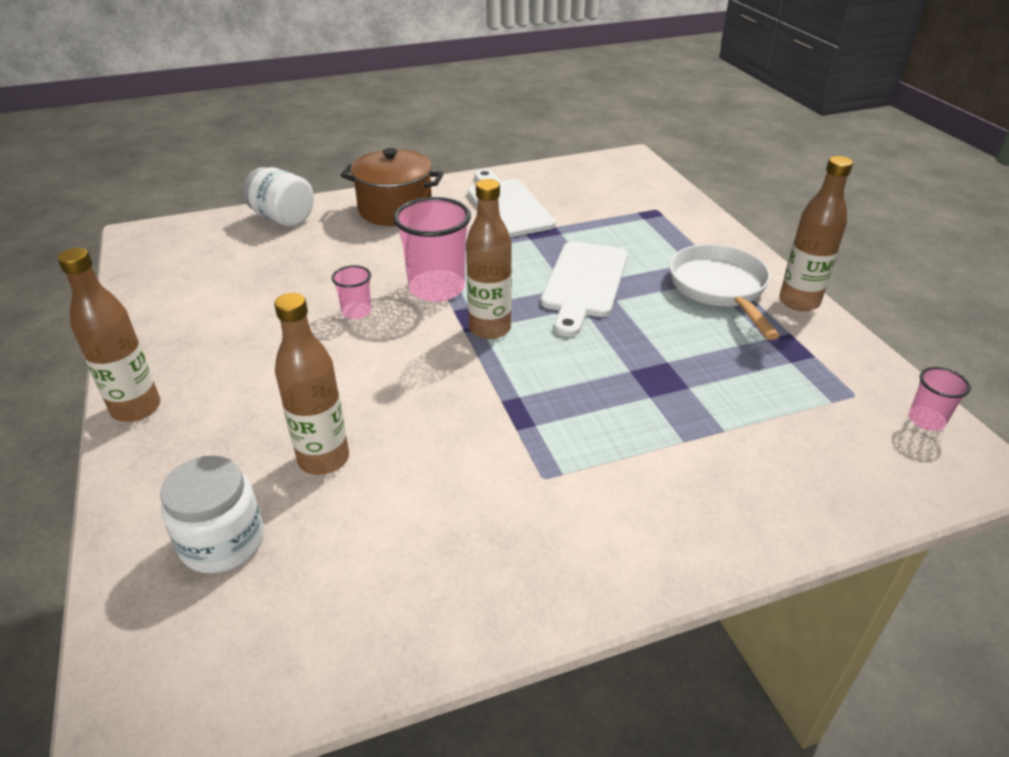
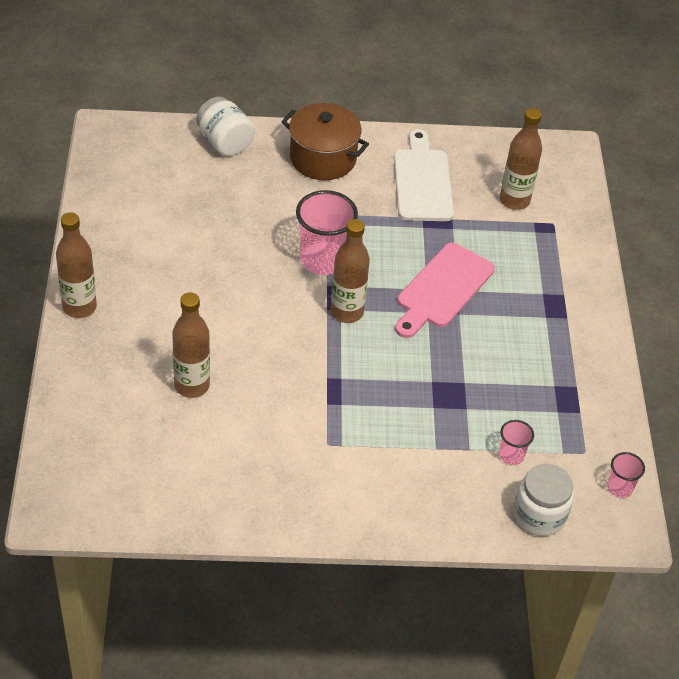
camera: 15 degrees right, 10 degrees up
(223, 542) = (116, 423): white jar -> white jar (539, 515)
(356, 312) = (253, 265): pink cup -> pink cup (511, 455)
(583, 283) = (442, 289): white cutting board -> pink cutting board
(719, 289) = (549, 328): white pan -> none
(799, 302) = (606, 360): brown bottle -> brown bottle (514, 200)

